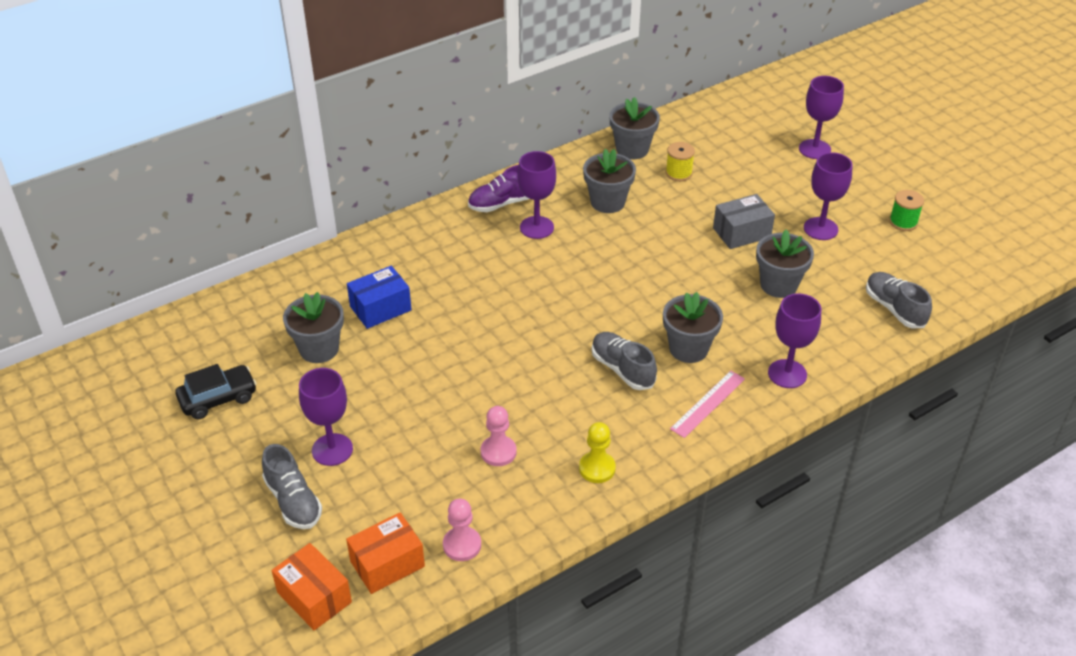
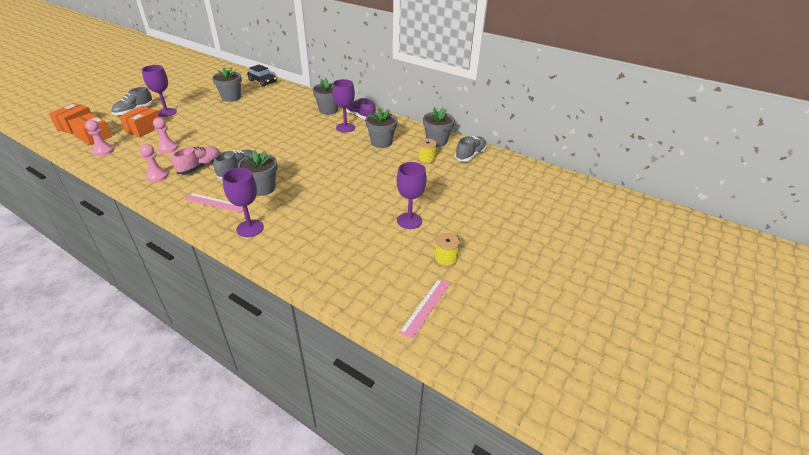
camera: 65 degrees right, 5 degrees down
(218, 398) = (195, 86): black car -> black car (263, 81)
(380, 308) = (263, 104): blue box -> none
(394, 485) = (144, 129): none -> orange box
(589, 413) = (200, 167): none -> pink shoe
(597, 468) = (157, 176): yellow pawn -> pink pawn
(741, 233) = (383, 190): grey box -> none
(778, 285) = (338, 212): grey flower pot -> grey flower pot (328, 110)
(814, 149) = (499, 205): purple goblet -> none
(894, 308) = (338, 268): grey shoe -> grey shoe (470, 155)
(903, 222) = (445, 259): green spool -> yellow spool
(975, 258) = (426, 307): none -> pink ruler

